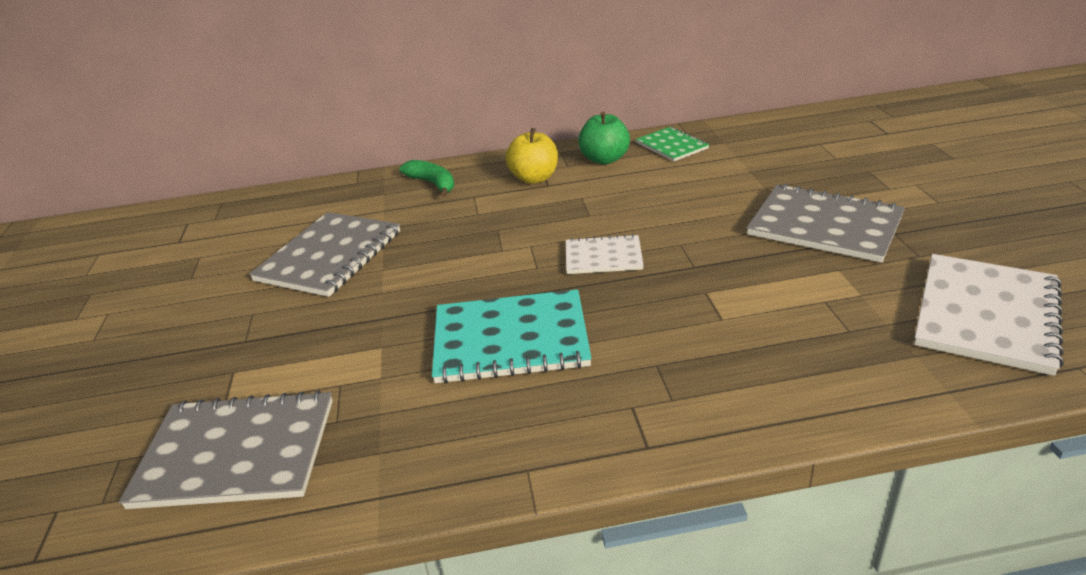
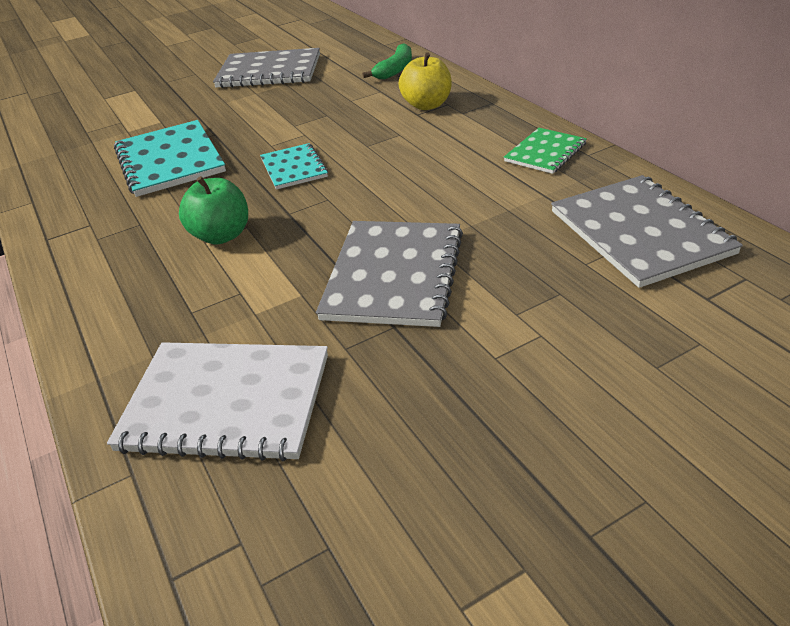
camera: 70 degrees right, 5 degrees up
(236, 452) = (62, 115): grey notebook -> grey notebook (640, 232)
(603, 257) = (294, 168): white notebook -> turquoise notebook
(604, 159) = (487, 126): green apple -> green apple (222, 235)

